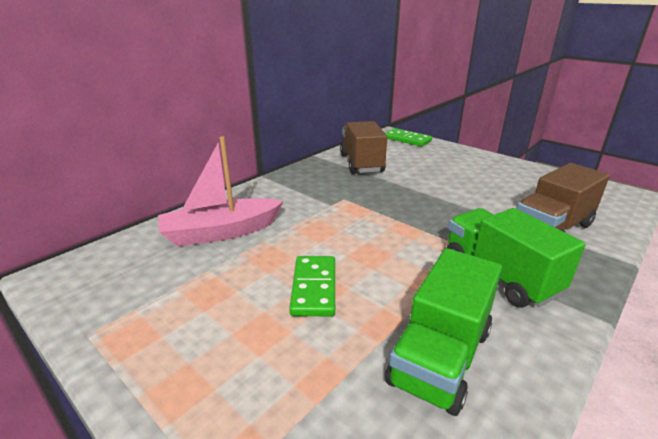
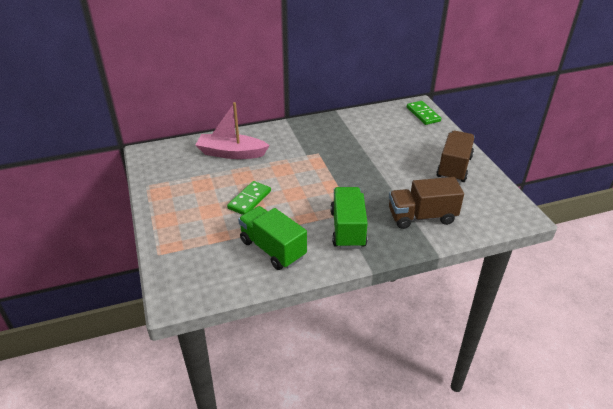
camera: 30 degrees right, 10 degrees up
(361, 163) = (360, 127): brown truck -> brown truck (454, 167)
(440, 356) = (272, 249): green truck -> green truck turned 75 degrees clockwise

